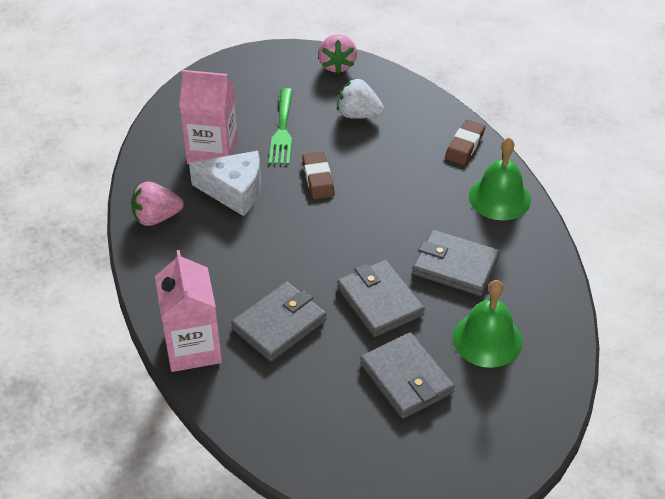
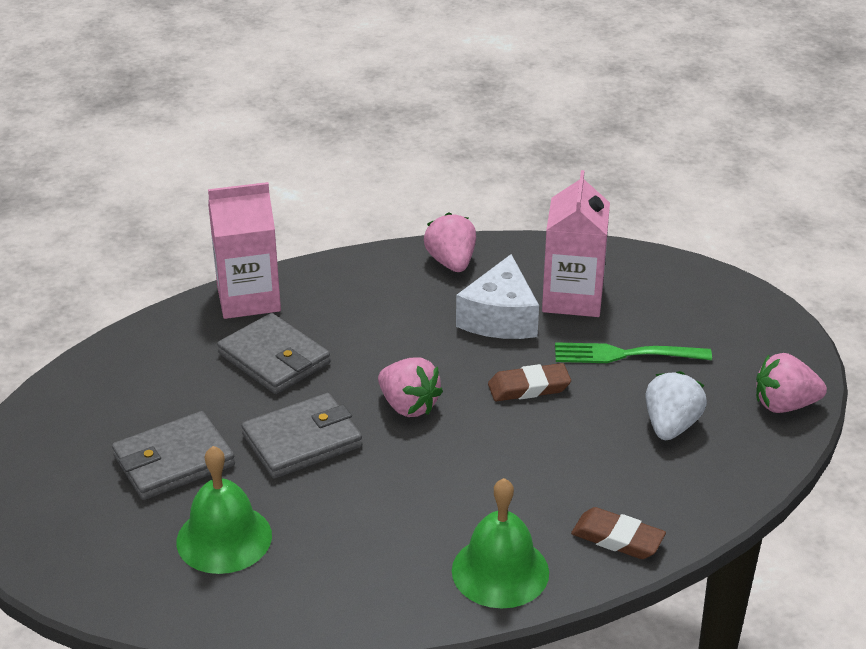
camera: 90 degrees right, 10 degrees down
(339, 242) = (408, 406): none -> pink strawberry
(455, 266) = (360, 514): grey wallet -> none

